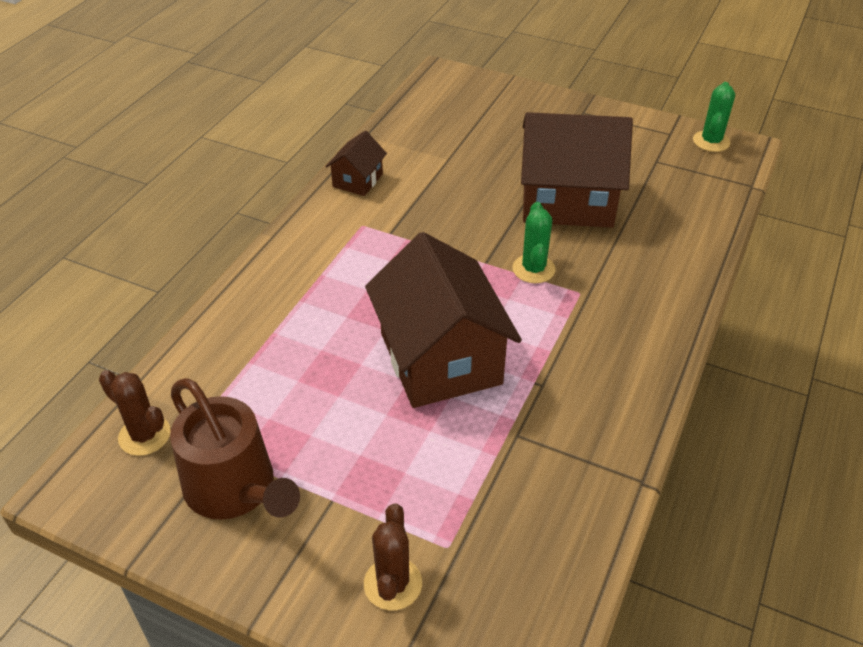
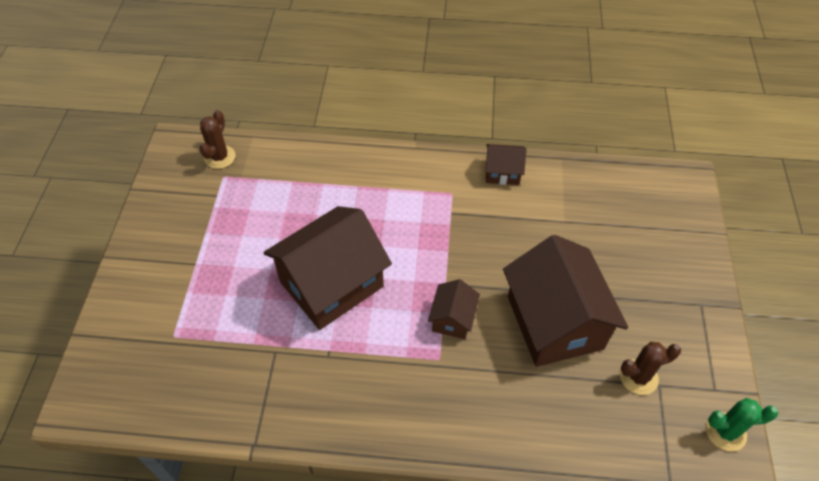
camera: 70 degrees right, 10 degrees up
(235, 489) = (192, 214): brown watering can -> none
(393, 584) = (141, 315): brown cactus -> brown cactus (638, 377)
(533, 269) = (453, 319): green cactus -> brown house

